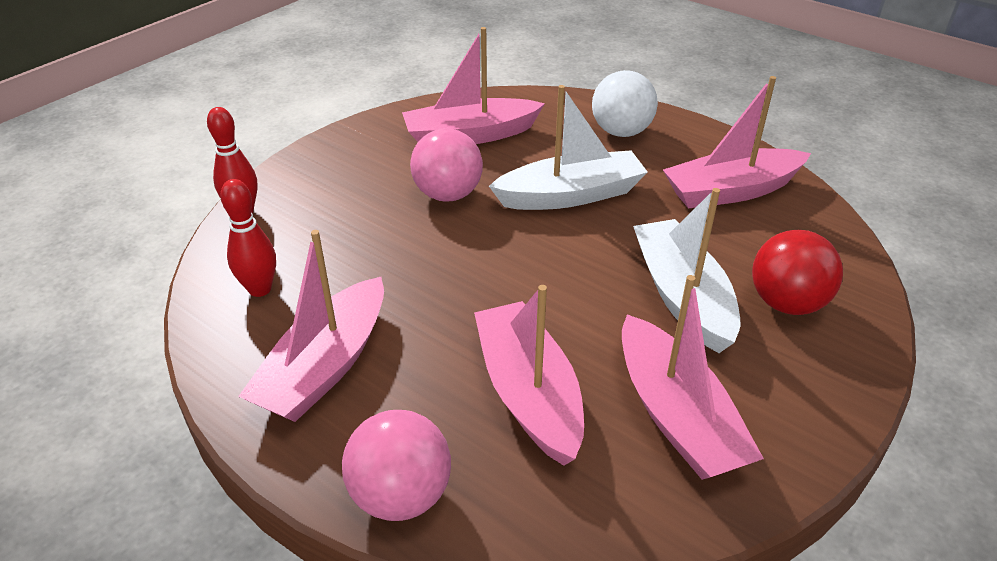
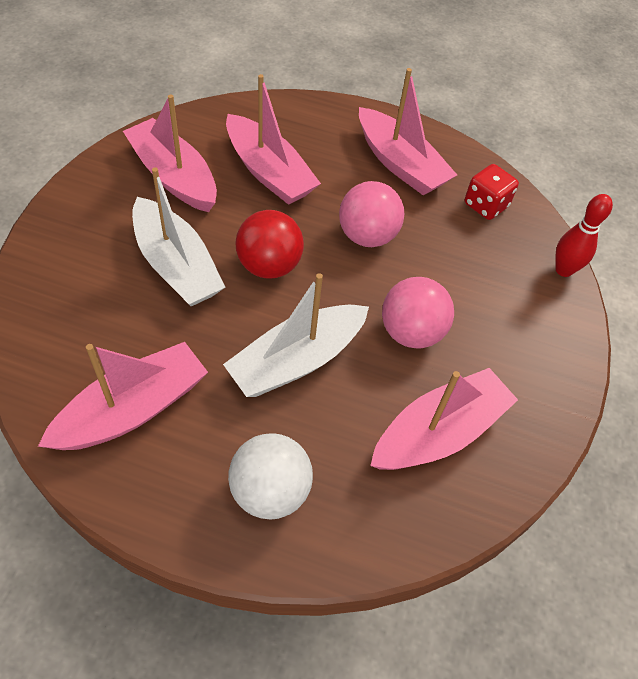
camera: 155 degrees right, 15 degrees up
(260, 289) = (485, 205): red bowling pin -> red dice
(325, 366) = (400, 164): pink boat -> pink boat turned 135 degrees clockwise
(401, 495) = (315, 112): pink ball -> pink ball (367, 236)
(786, 303) = (91, 277): red ball -> red ball (269, 266)

